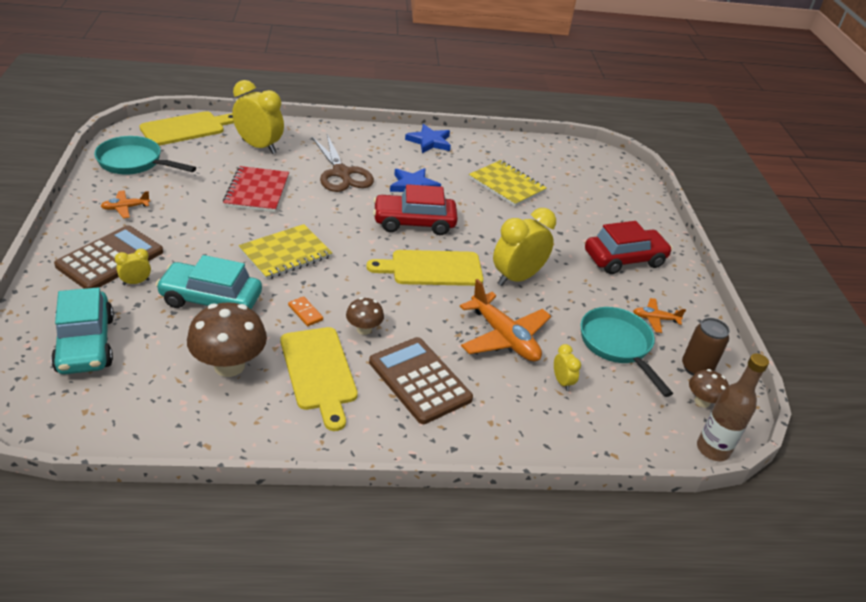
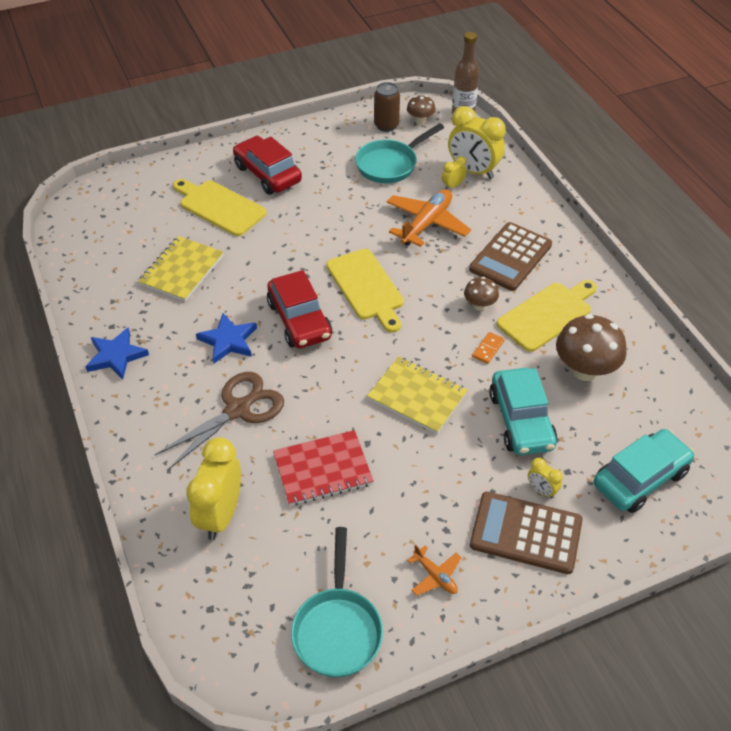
camera: 105 degrees left, 10 degrees up
(186, 128) = (217, 621): yellow cutting board -> yellow cutting board (219, 207)
(517, 278) = (342, 232): yellow clock -> yellow clock (473, 171)
(655, 319) = (342, 149): orange plane -> none

